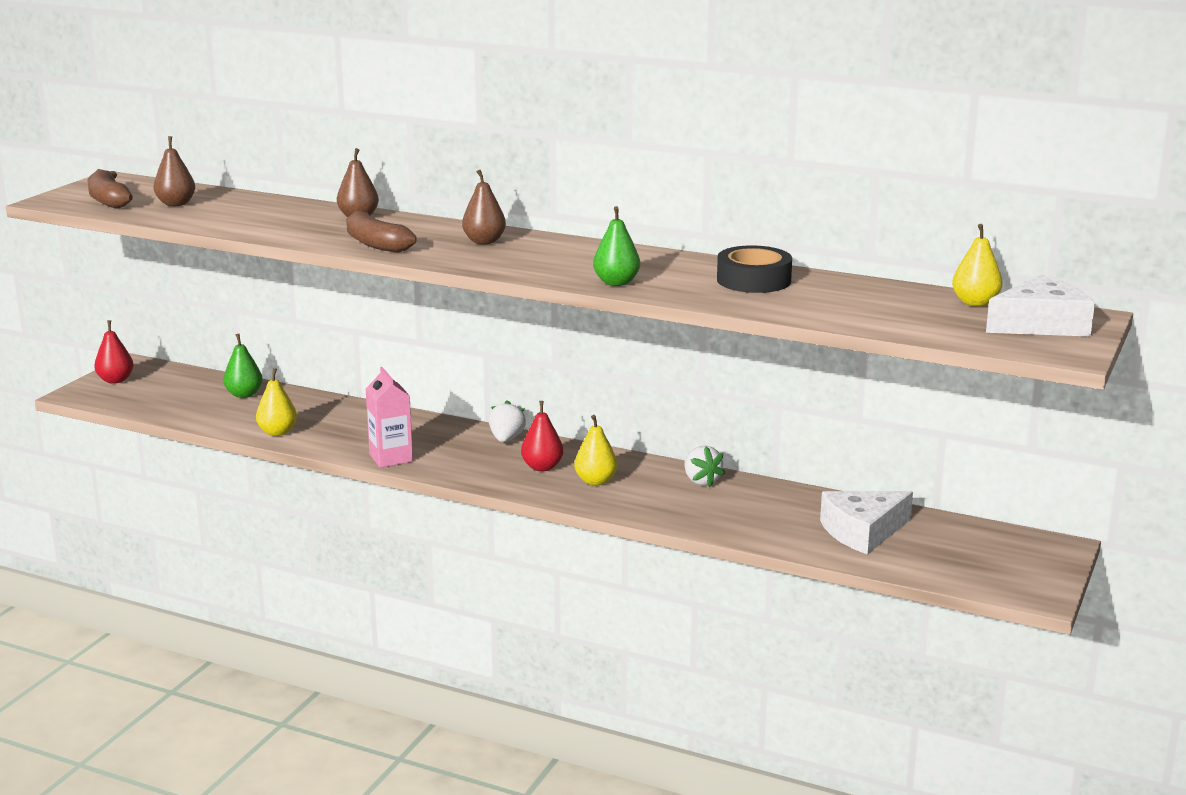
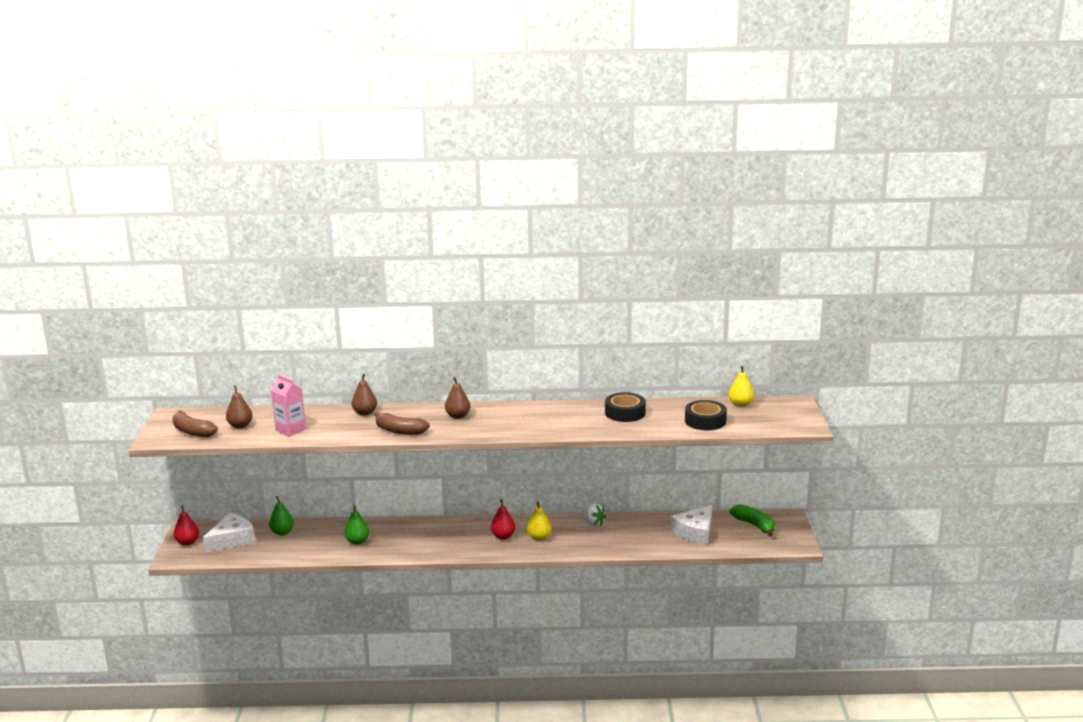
camera: 25 degrees left, 0 degrees up
(277, 432) = (330, 552): yellow pear -> none
(391, 458) = (414, 552): pink carton -> pink carton (290, 430)
(506, 439) = (467, 523): white strawberry -> none
(616, 283) = (559, 430): green pear -> green pear (357, 541)
(881, 313) = (705, 421): none -> black tape
(981, 545) = (754, 525): none -> green banana
(1041, 324) = (781, 411): white cheese -> white cheese (232, 540)

